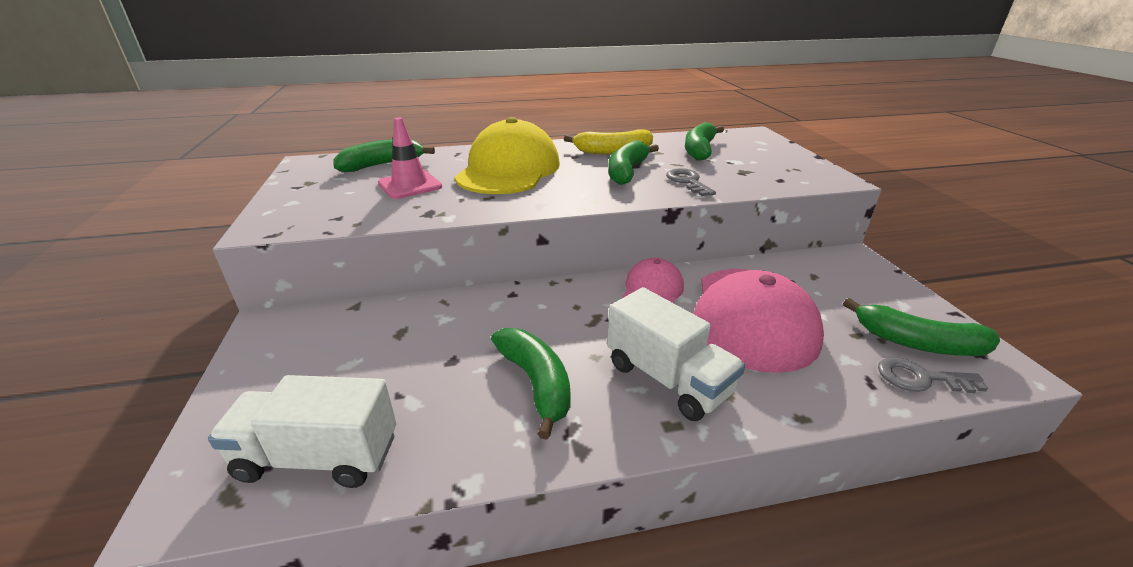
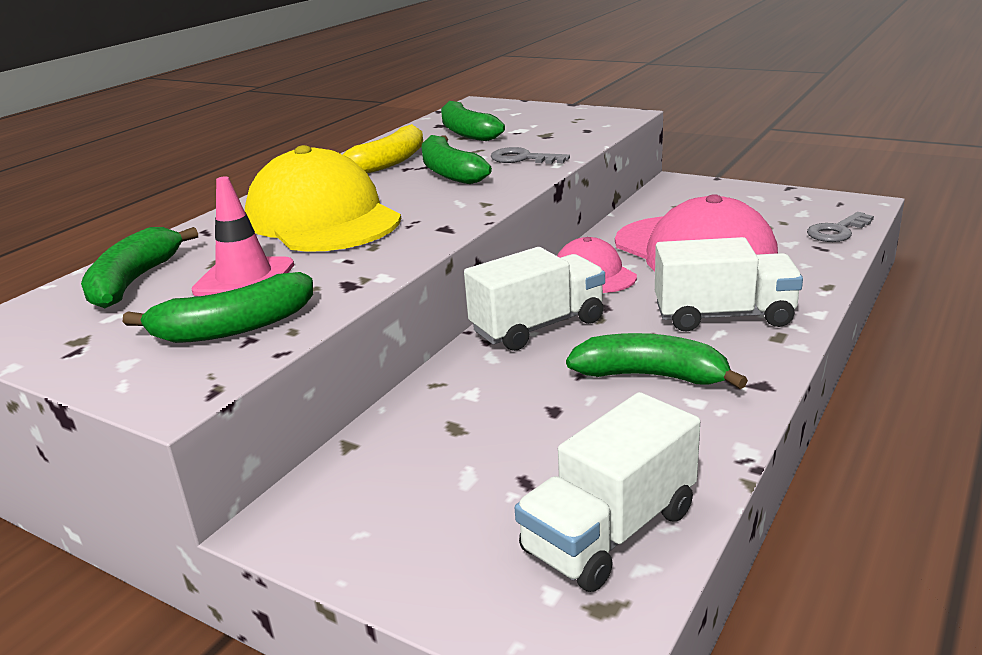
camera: 45 degrees left, 5 degrees down
(551, 303) = (538, 326): none -> white truck
(917, 343) = (802, 214): green banana -> green banana (233, 328)

